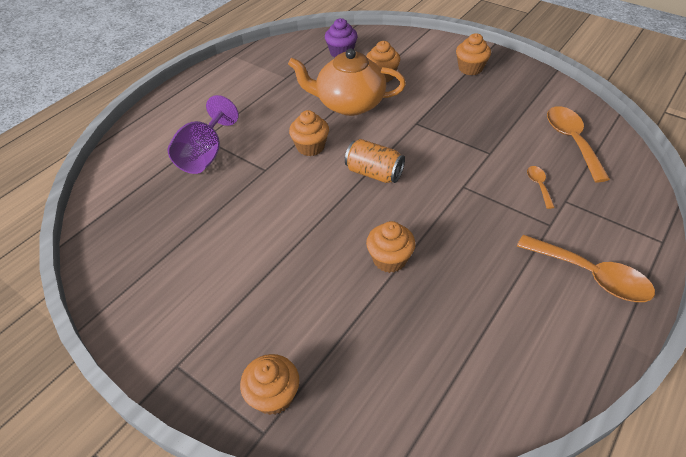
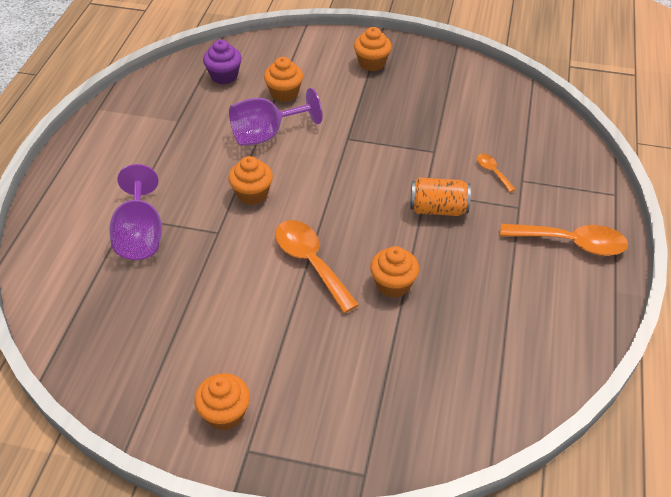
camera: 25 degrees left, 0 degrees up
(273, 395) = (355, 441): orange cupcake -> orange cupcake (225, 413)
(349, 104) = (266, 134): orange teapot -> purple goblet
(374, 173) = (333, 203): orange can -> orange can (438, 209)
(571, 141) = (502, 118): orange spoon -> orange spoon (310, 262)

